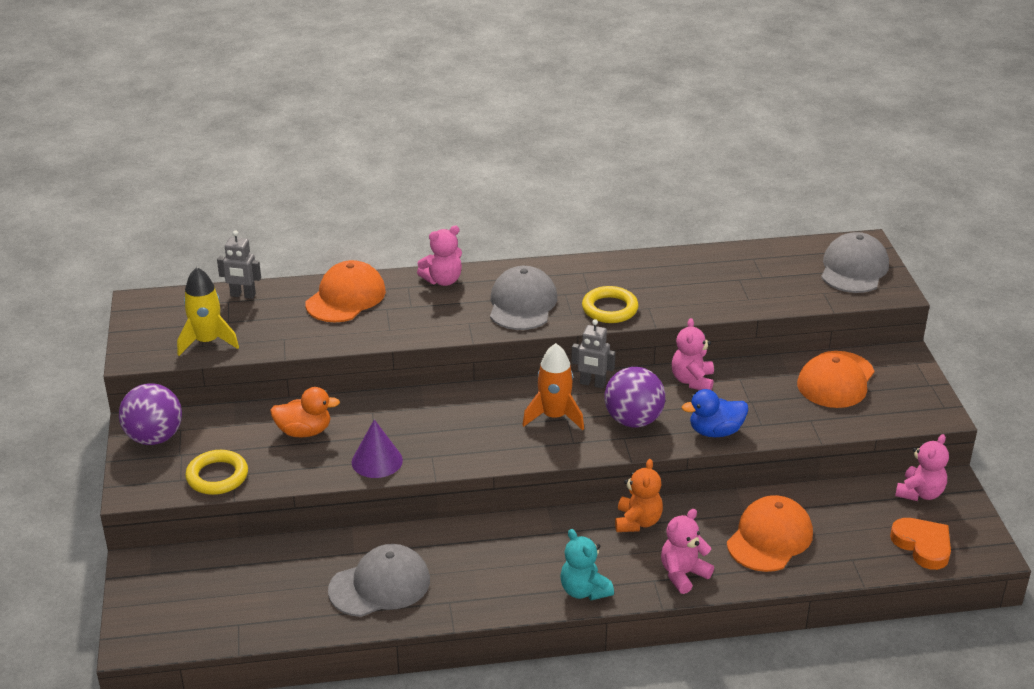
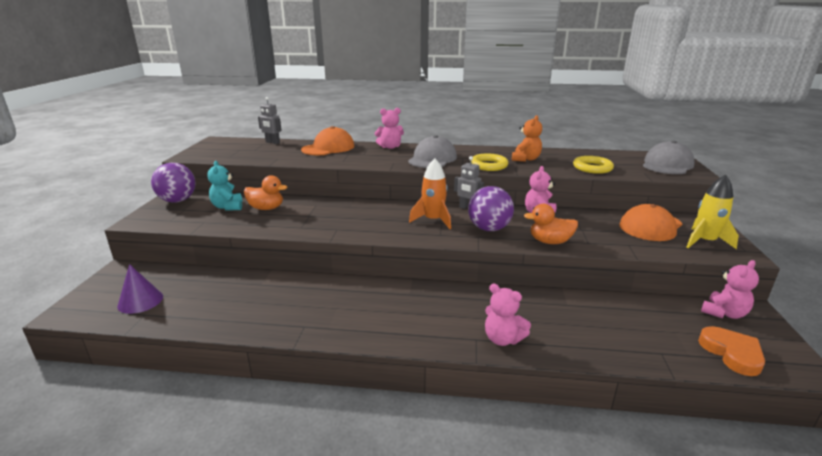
camera: 15 degrees right, 10 degrees down
(207, 341) = (233, 155): yellow rocket -> yellow rocket (705, 241)
(217, 476) = (193, 221): yellow ring -> yellow ring (592, 168)
(377, 461) = (299, 227): purple cone -> purple cone (140, 301)
(380, 585) = (262, 306): grey cap -> none
(584, 590) = (414, 337): turquoise teddy bear -> turquoise teddy bear (228, 207)
(637, 522) = (477, 297): orange teddy bear -> orange teddy bear (525, 159)
(683, 574) = (502, 339): pink teddy bear -> pink teddy bear turned 120 degrees counterclockwise
(715, 431) = (550, 242): blue duck -> orange duck
(769, 538) = (585, 325): orange cap -> none

